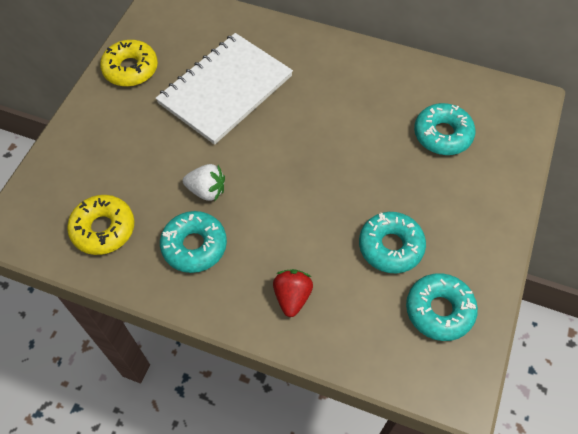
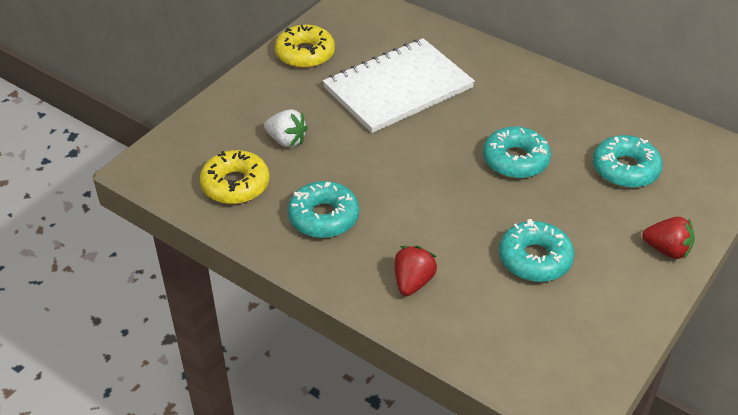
camera: 15 degrees right, 15 degrees down
(207, 190) = (351, 172): white strawberry -> white strawberry (286, 140)
(439, 310) = (571, 327): turquoise donut -> turquoise donut (515, 160)
(497, 211) = (667, 250): none -> red strawberry

